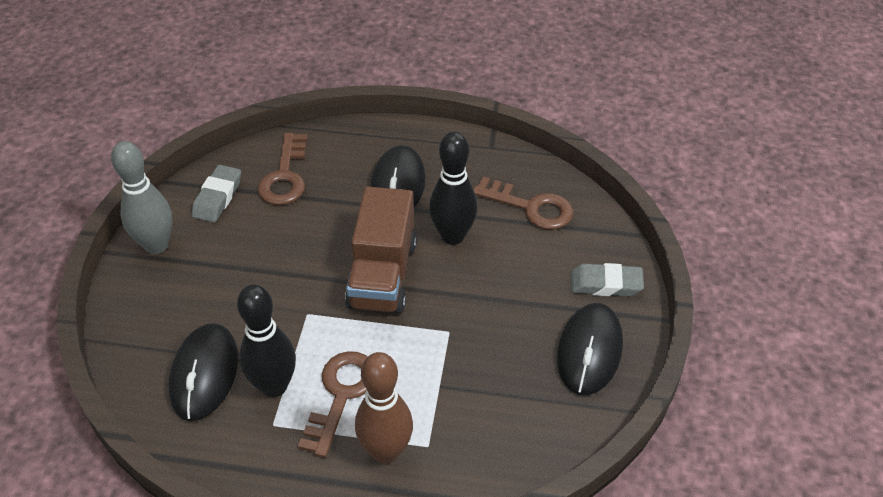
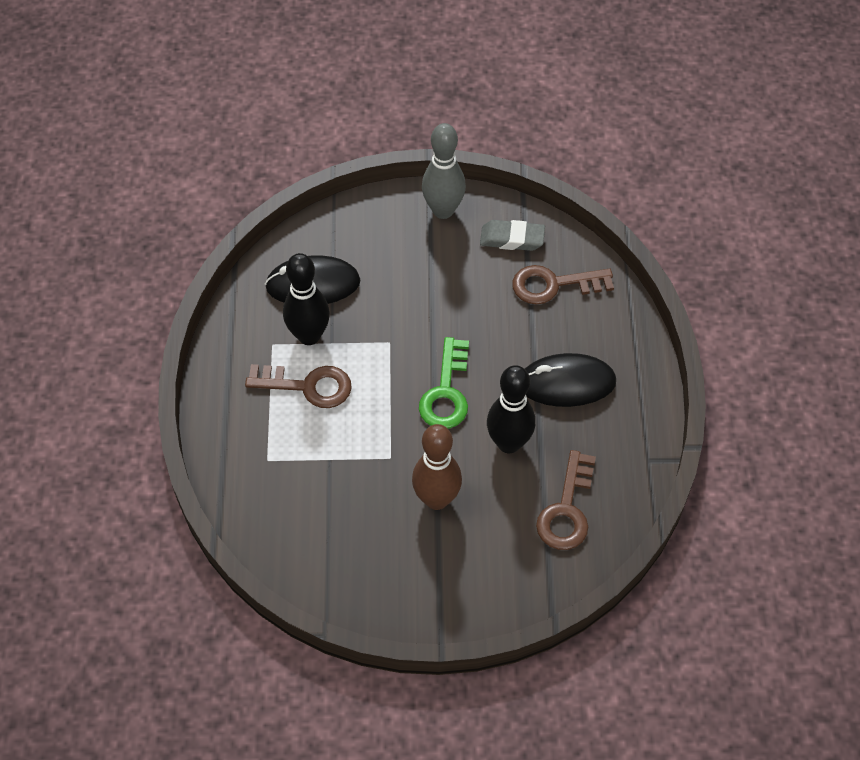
camera: 80 degrees right, 10 degrees up
(383, 275) = (446, 392): brown truck -> green key
(386, 451) = (258, 430): brown bowling pin -> brown bowling pin (436, 499)
(589, 351) = (388, 580): black mouse -> none
(605, 284) = (475, 589): grey eraser -> none

